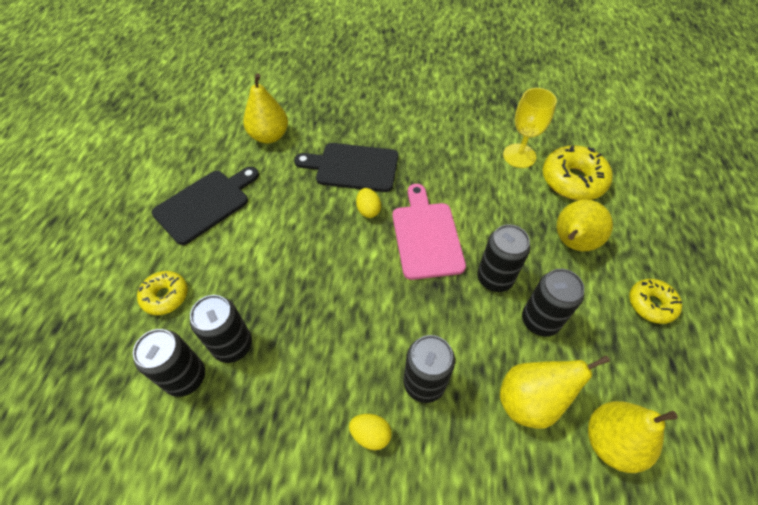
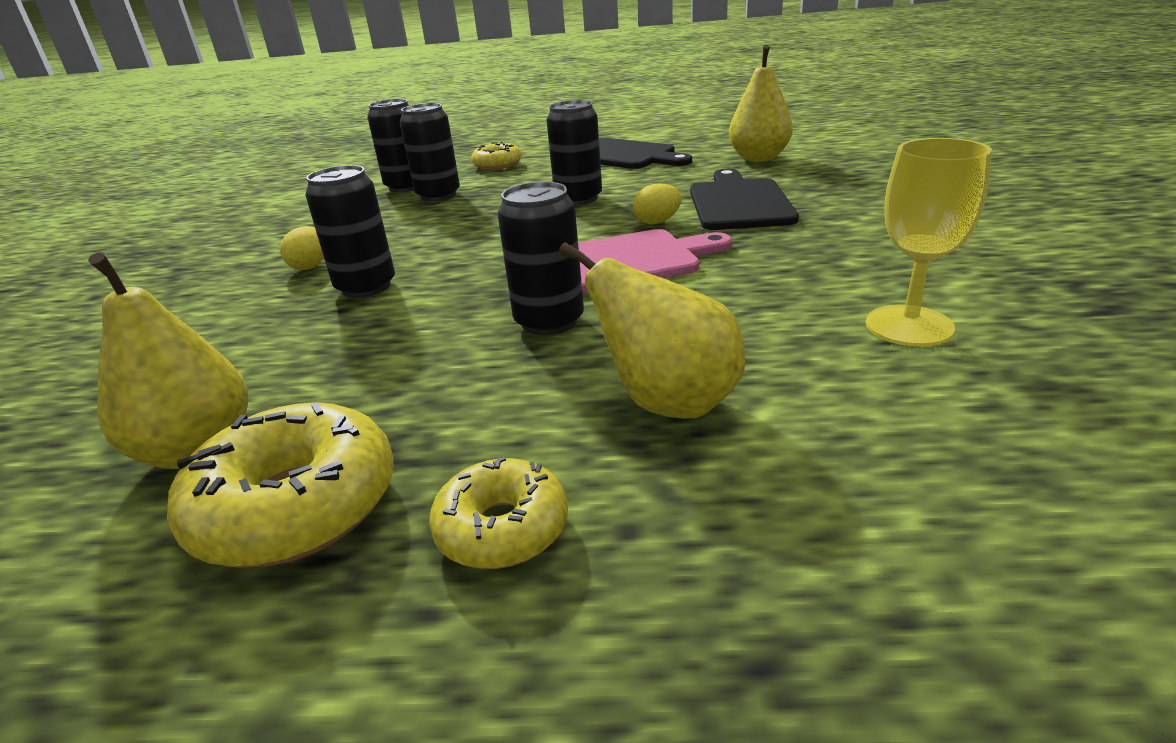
camera: 85 degrees right, 25 degrees down
(530, 401) = (309, 366): yellow pear -> none
(540, 320) = (460, 369): black can -> black can (578, 199)
(573, 180) = (889, 401): yellow donut -> yellow donut (296, 506)

